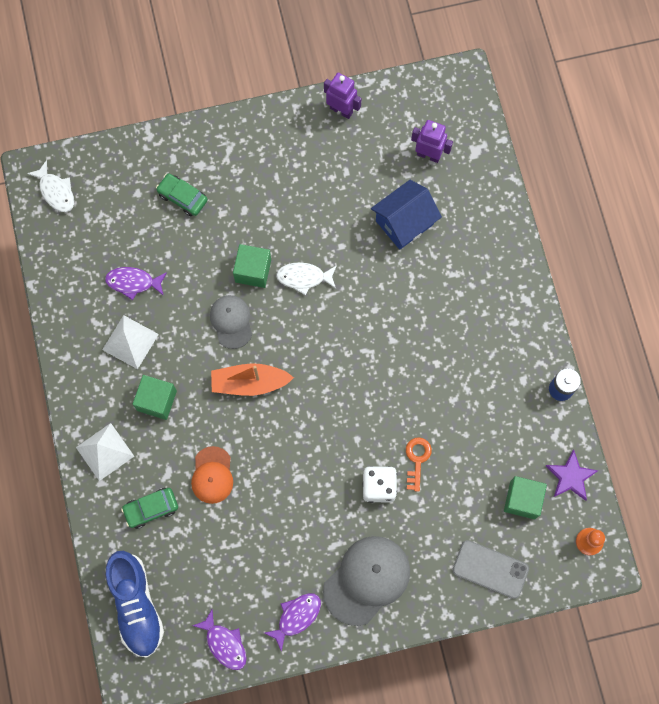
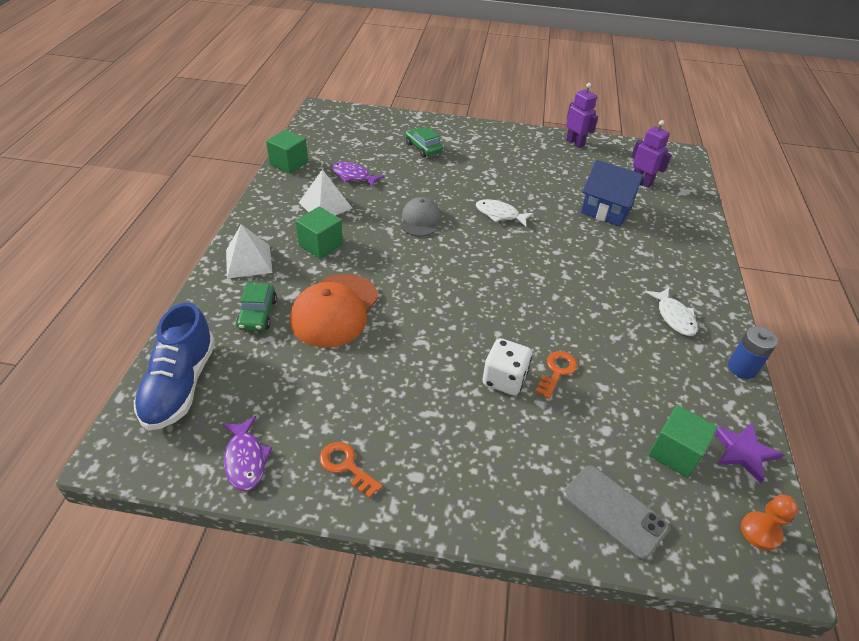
camera: 20 degrees right, 30 degrees down
(56, 191) = (330, 120): white fish -> white fish (674, 317)
(151, 509) = (258, 314): green car -> green car turned 90 degrees counterclockwise
(212, 475) = (335, 310): orange cap -> orange cap, size x1.64
(249, 382) = (412, 260): orange boat -> none
(253, 271) = (457, 198): green cube -> green cube (289, 163)
(296, 617) = (346, 466): purple fish -> orange key
(367, 580) = (450, 461): grey cap -> none
(404, 222) = (606, 210): blue house -> blue house turned 45 degrees clockwise

